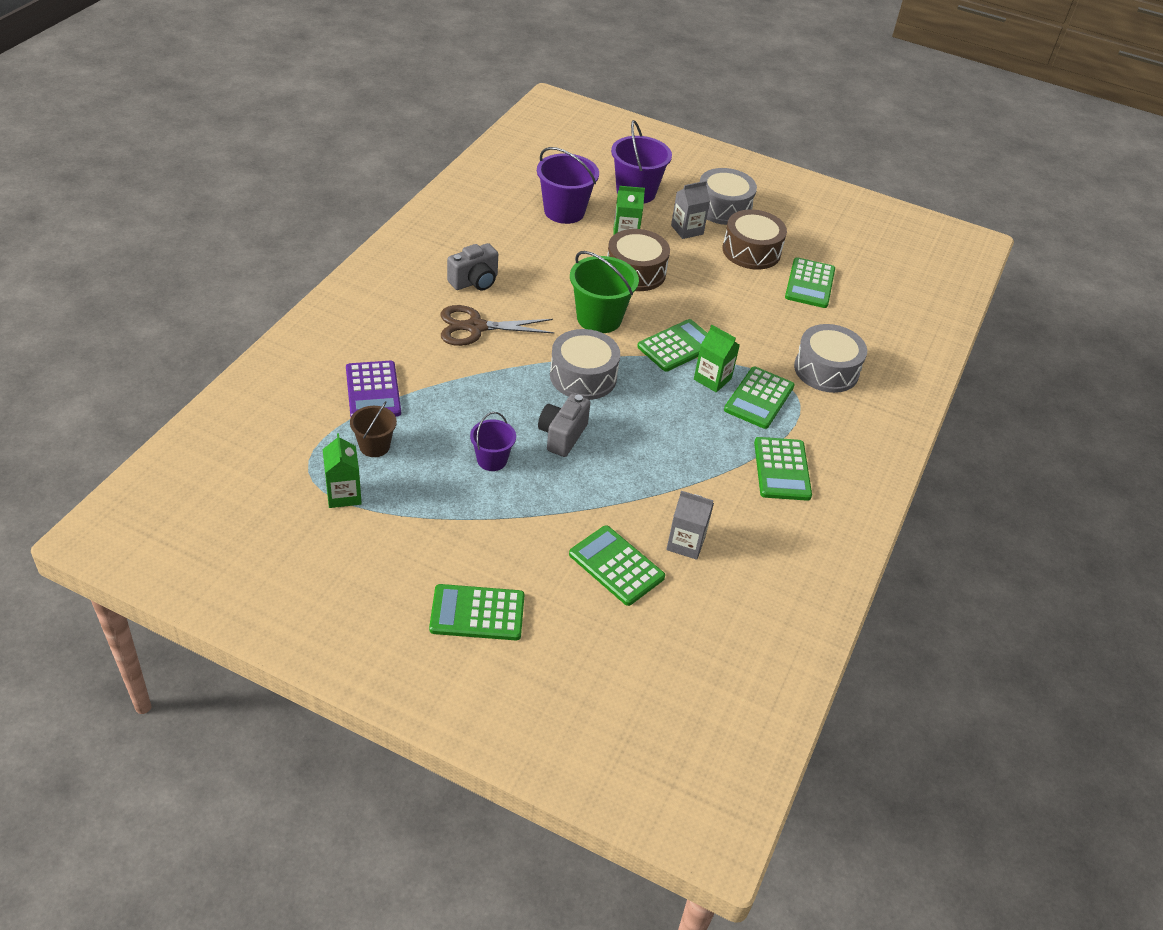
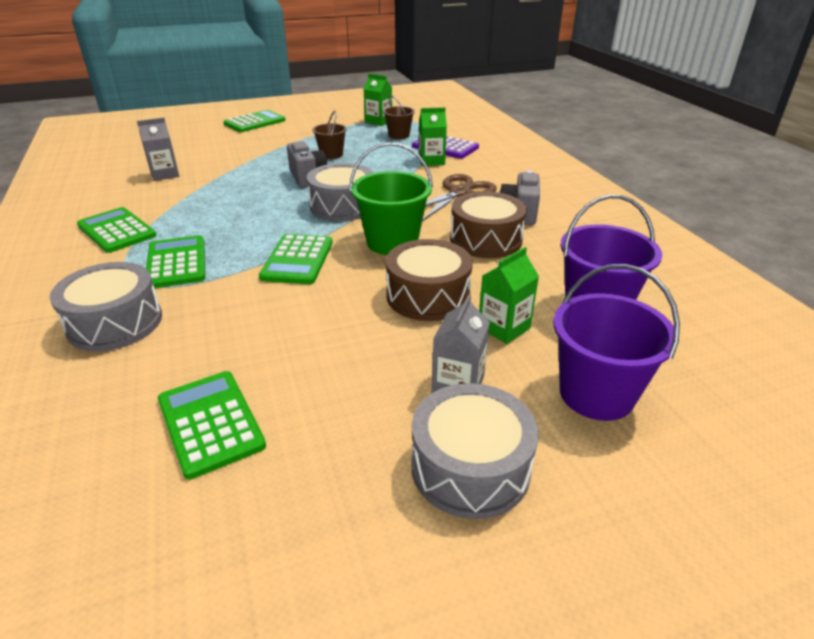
camera: 140 degrees right, 10 degrees down
(492, 460) = (331, 154): purple bucket -> brown bucket
(616, 566) = (200, 154): green calculator -> none
(712, 379) = (236, 254): green carton -> green carton (431, 161)
(751, 251) = (342, 416): brown drum -> brown drum (486, 240)

